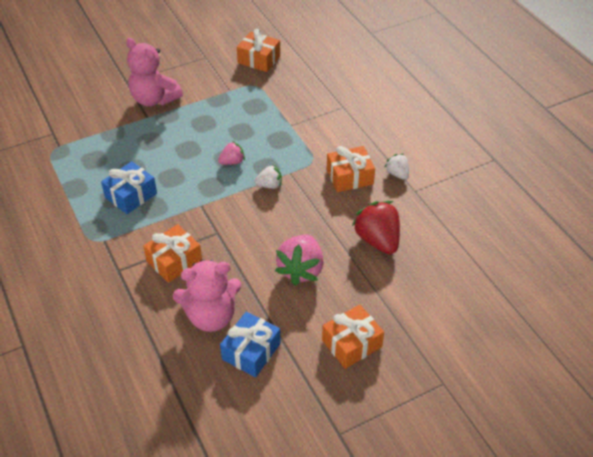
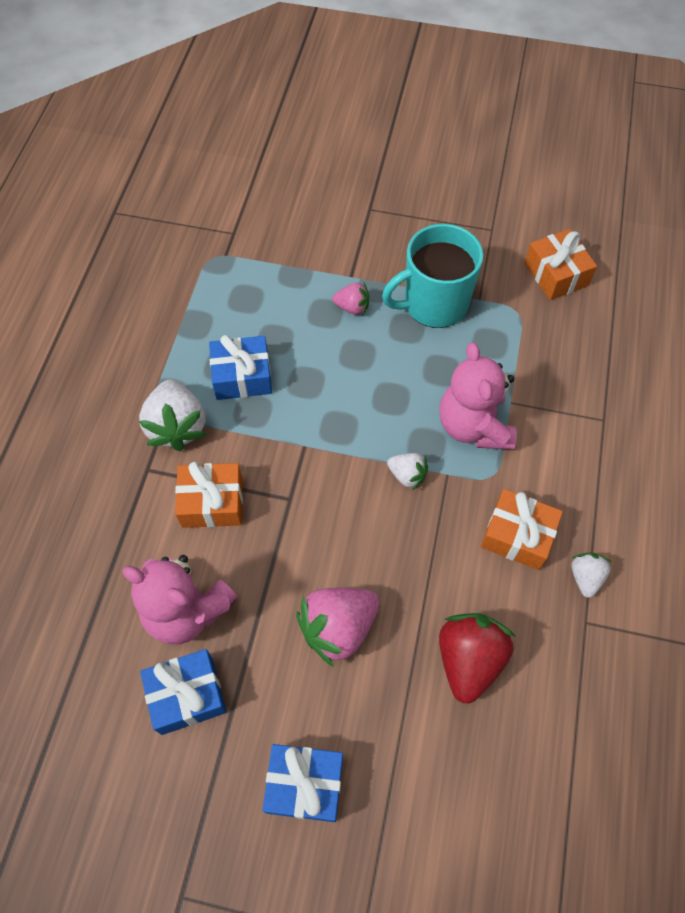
camera: 40 degrees right, 15 degrees up
(115, 240) = (177, 426): none -> white strawberry
(154, 99) = (380, 255): pink teddy bear -> pink teddy bear (473, 426)
(207, 105) = (434, 304): none -> turquoise mug
(232, 162) = (392, 409): pink strawberry -> pink strawberry (352, 307)
(351, 343) = (305, 784): orange gift -> blue gift

